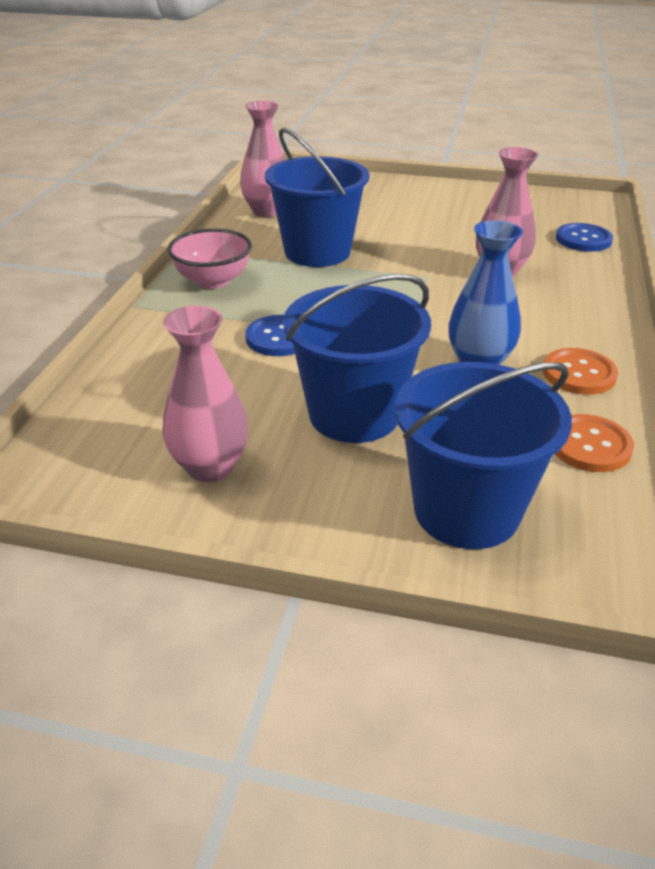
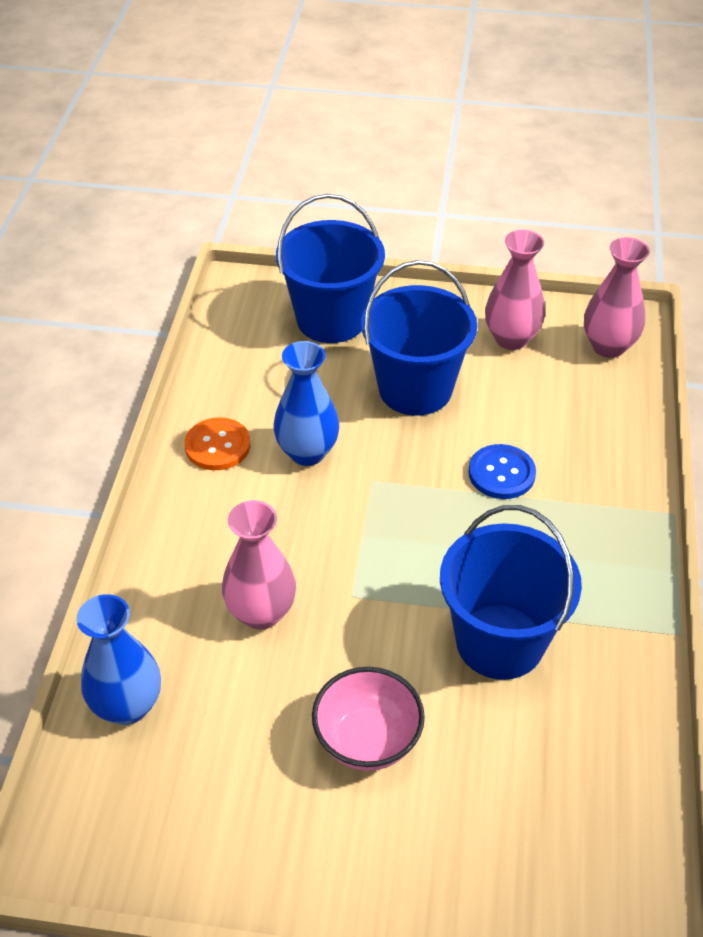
camera: 175 degrees right, 10 degrees up
(213, 281) = (608, 565): pink bowl -> pink bowl (367, 740)
(267, 211) = (607, 760): pink vase -> pink vase (608, 346)
(583, 239) = (127, 706): blue button -> blue vase
(589, 445) = (233, 373): orange button -> none

